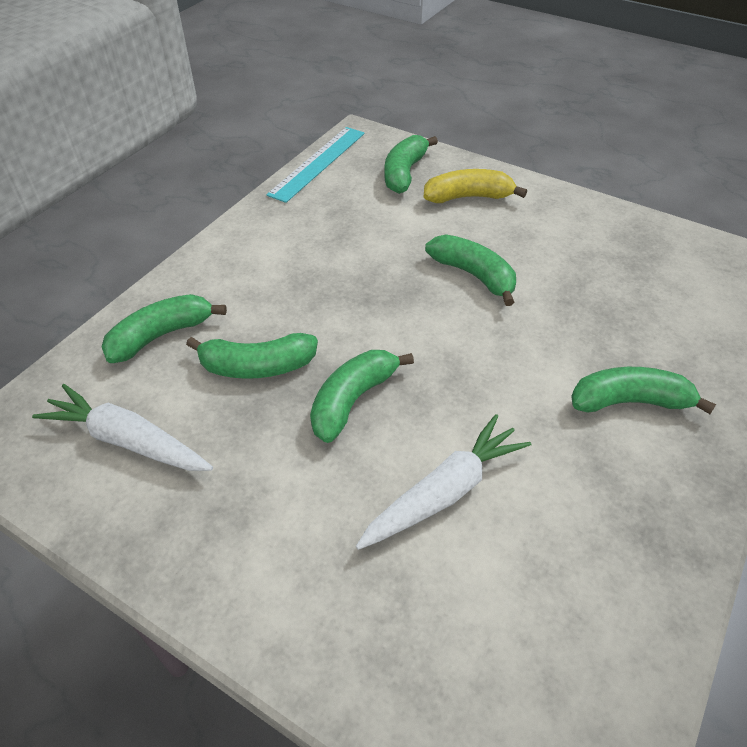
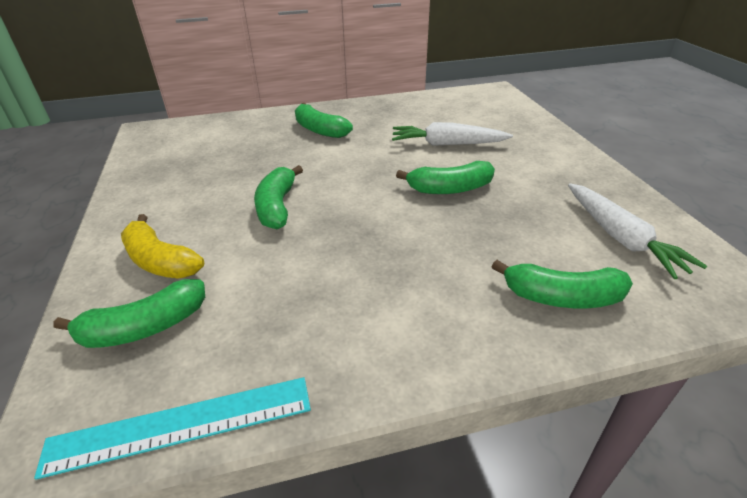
camera: 135 degrees left, 10 degrees down
(257, 366) = (494, 233): green banana -> none

